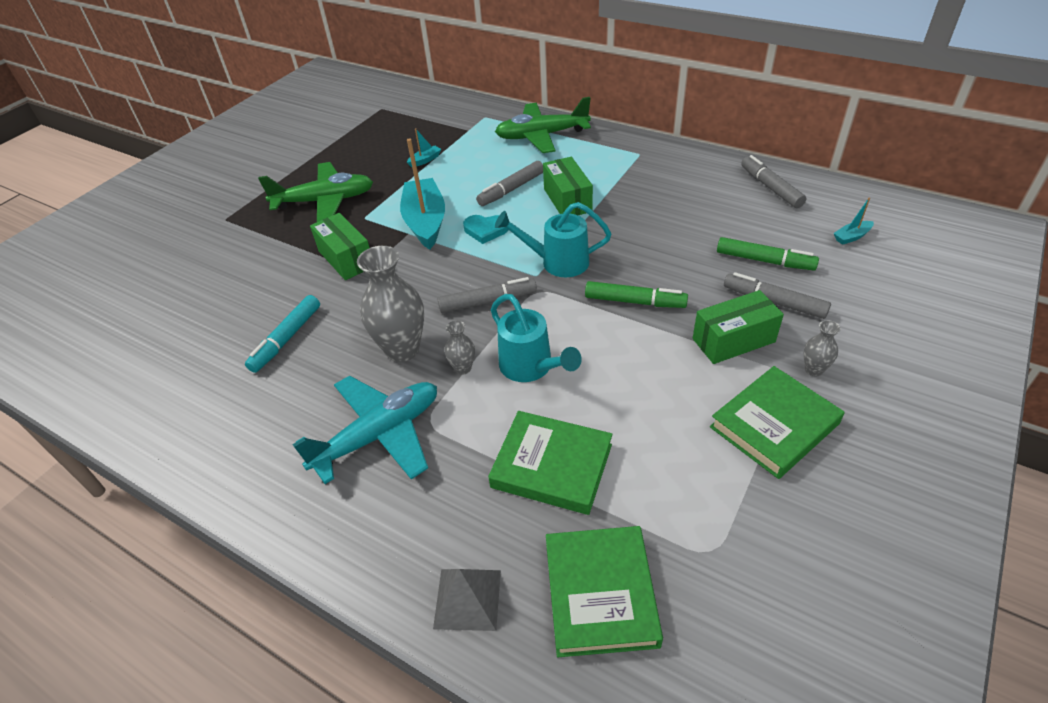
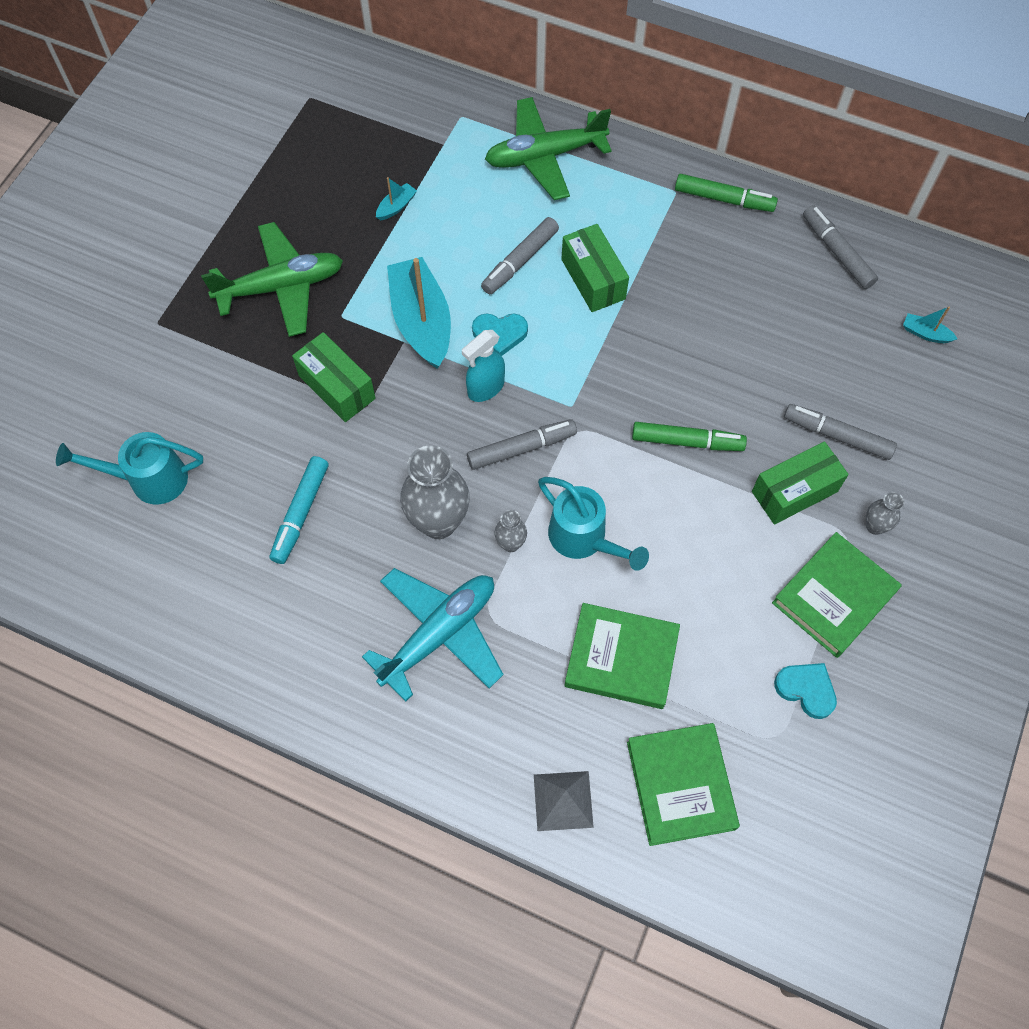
camera: 10 degrees left, 20 degrees up
(466, 262) = (485, 388): none -> turquoise spray bottle
(557, 262) = (594, 384): turquoise watering can -> turquoise watering can (149, 479)
(745, 507) = (806, 689): none -> turquoise heart
(764, 261) = (828, 374): green marker -> green marker (724, 199)
(852, 237) = (925, 333): turquoise boat -> turquoise boat turned 60 degrees clockwise

